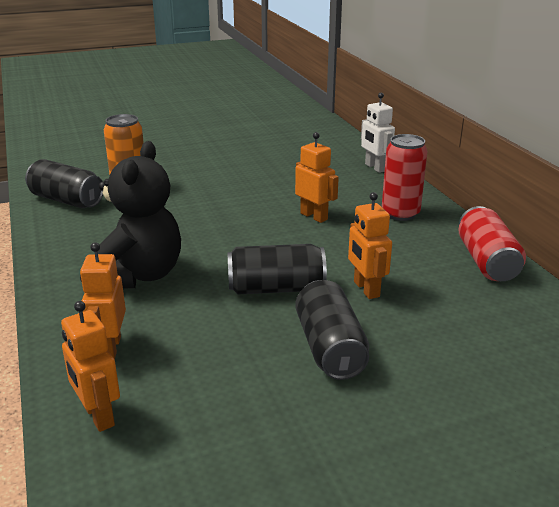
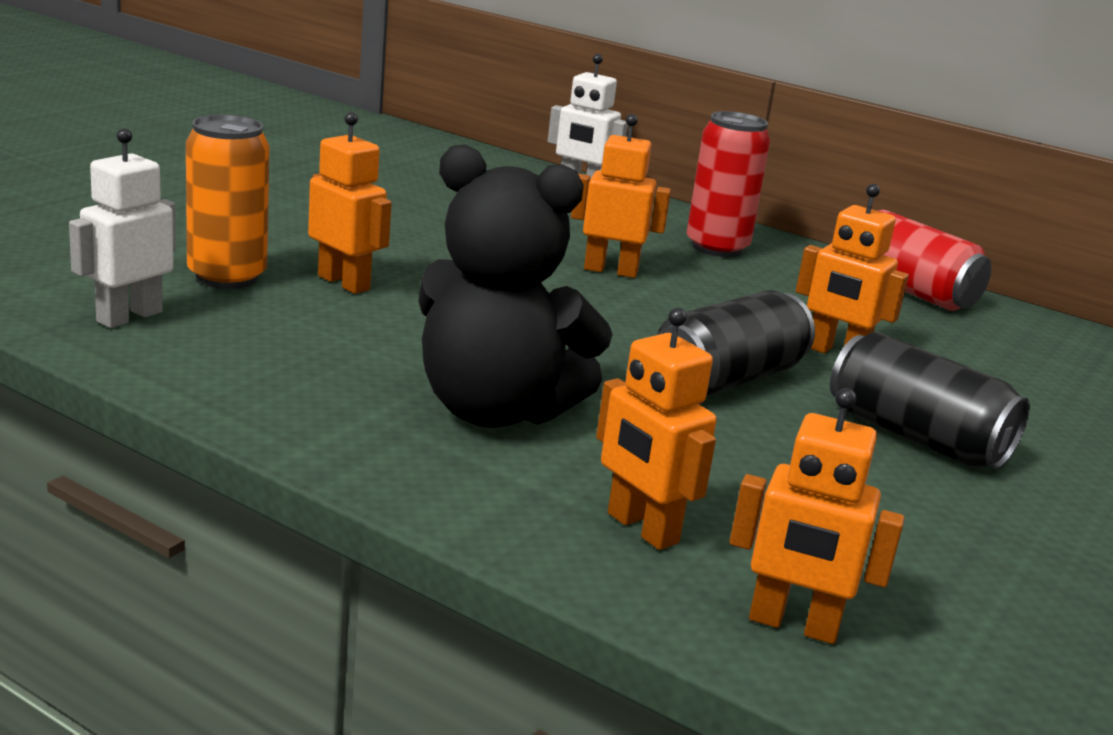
camera: 40 degrees left, 5 degrees down
(67, 200) = (129, 317): black can -> white robot
(139, 275) = (495, 411): black teddy bear -> black teddy bear turned 135 degrees clockwise
(173, 200) = (344, 283): none -> orange robot

